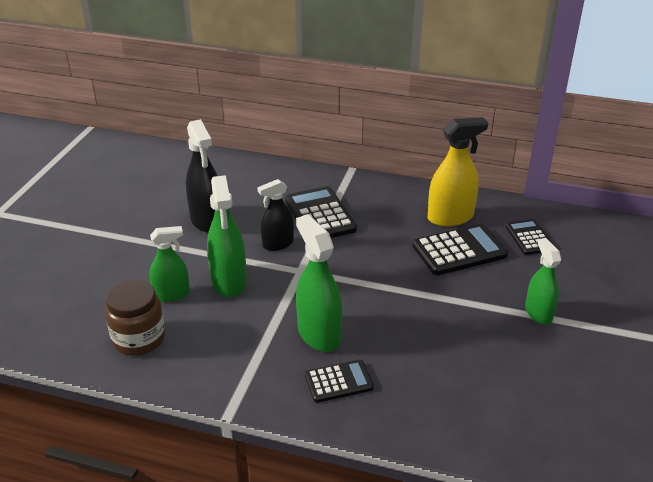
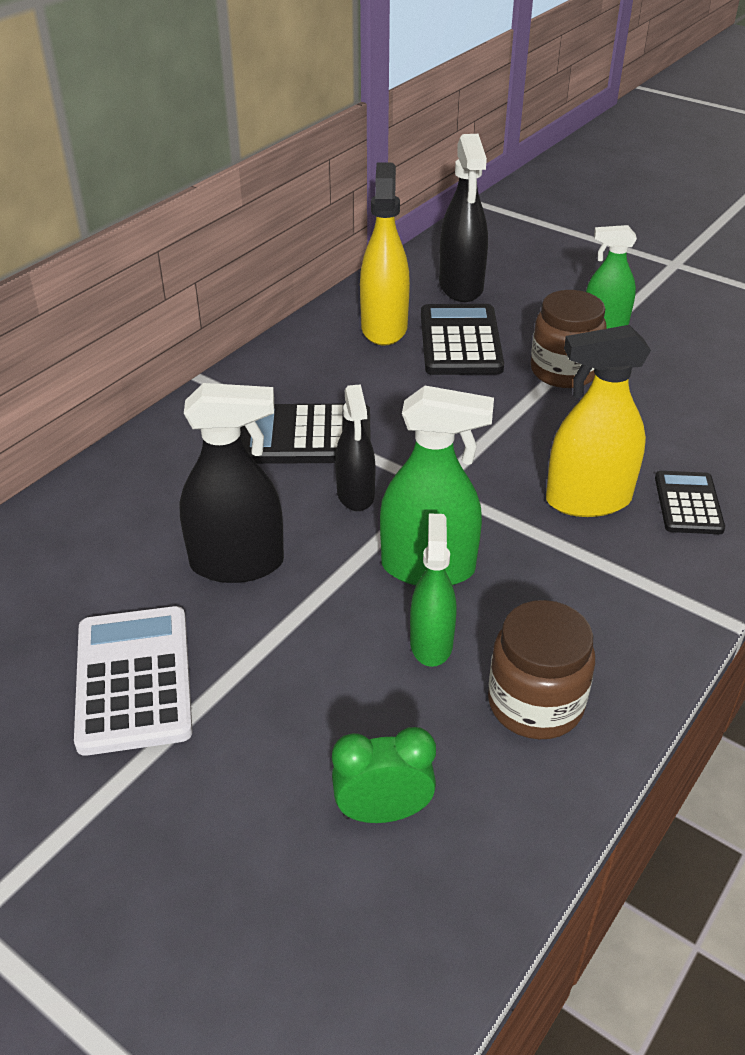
camera: 70 degrees left, 5 degrees up
(61, 301) = (383, 812): none -> green clock
(122, 213) = (134, 680): none -> white calculator
(319, 334) = (588, 500): green spray bottle -> yellow spray bottle
(457, 302) = (563, 371): none -> brown jar
(529, 238) = (461, 287): black calculator -> black spray bottle

